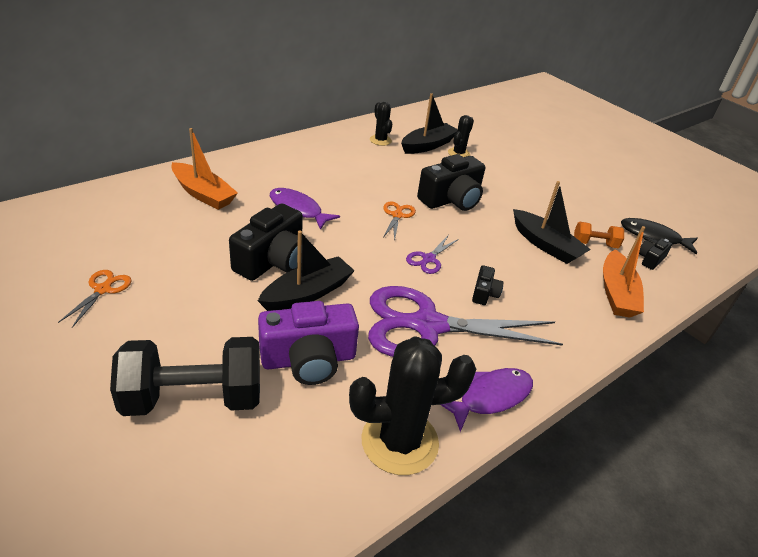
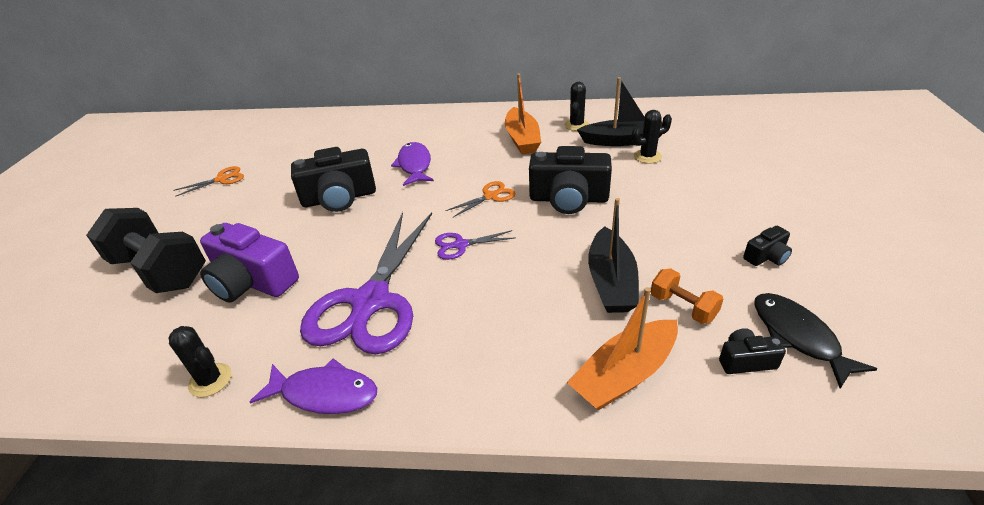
camera: 50 degrees right, 0 degrees up
(203, 194) = (367, 134): orange boat -> orange boat (522, 139)
(307, 293) = (325, 232): black boat -> none
(399, 441) = (210, 380): black cactus -> black cactus, size x0.52
(427, 325) = (371, 302): purple scissors -> purple scissors turned 120 degrees counterclockwise
(484, 293) = (465, 299): black camera -> black camera (766, 257)

